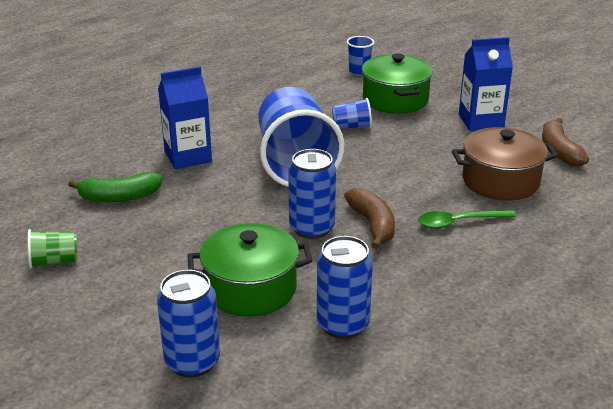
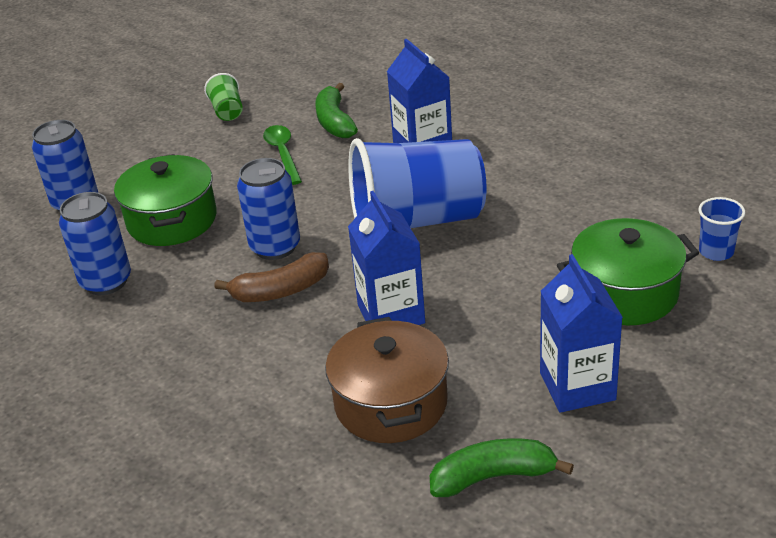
camera: 90 degrees right, 5 degrees up
(352, 127) = (524, 258): blue cup -> none
(407, 178) = (391, 314): none -> blue carton
(459, 222) = (285, 361): green spoon -> green spoon (283, 154)
(559, 151) = (493, 477): brown banana -> green banana

